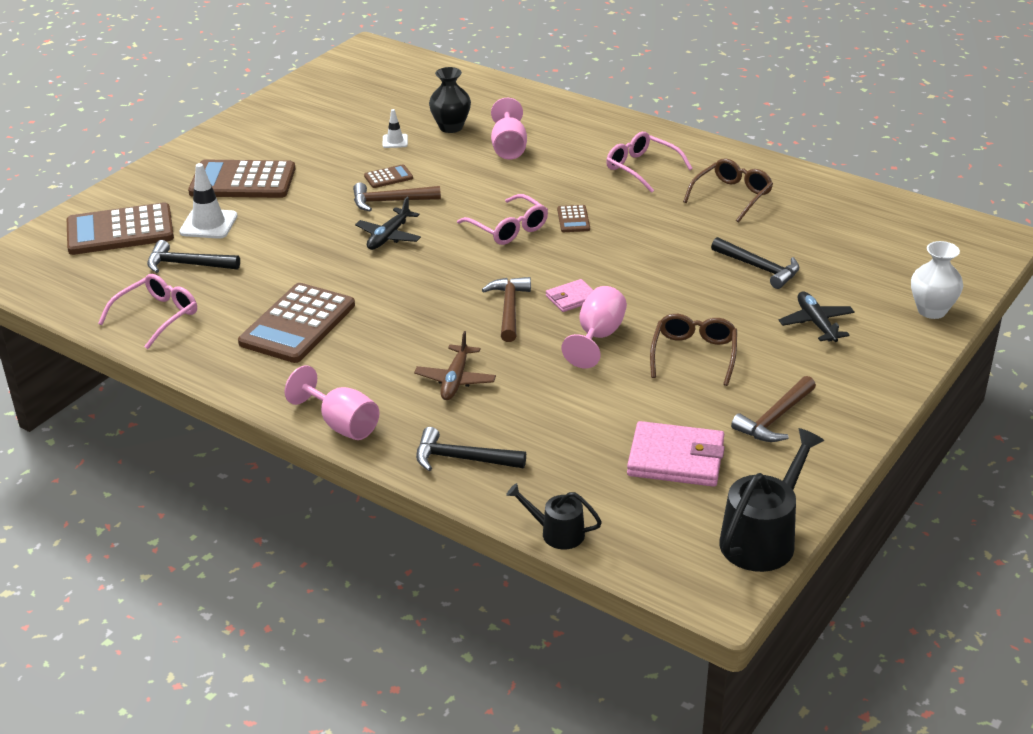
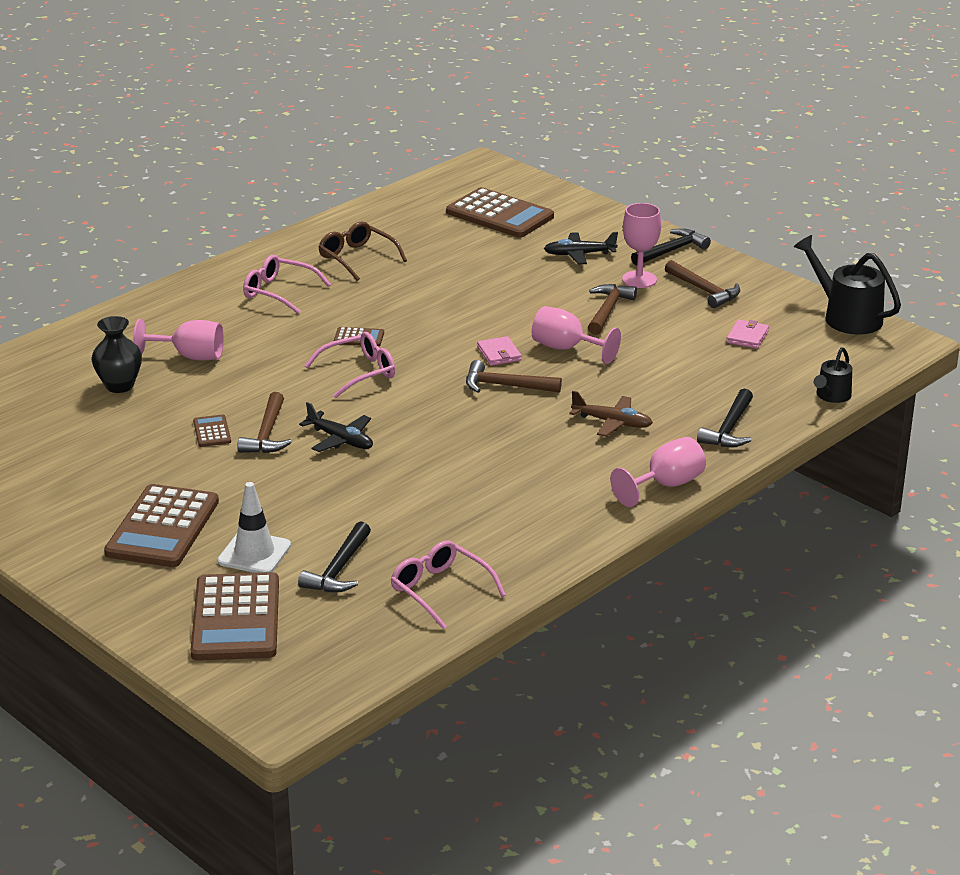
camera: 80 degrees left, 5 degrees down
(298, 324) = (489, 502): brown calculator -> brown calculator (500, 214)
(395, 141) = (130, 422): white traffic cone -> none
(642, 168) = (279, 292): pink glasses -> pink glasses turned 60 degrees clockwise
(675, 459) = (747, 336): pink wallet -> pink wallet, size x0.55
(694, 355) = (608, 310): brown glasses -> brown hammer
(759, 268) = (486, 264): black hammer -> black hammer (671, 251)
(778, 369) = (639, 279): none -> pink goblet
(931, 310) = (577, 208): white vase -> none

